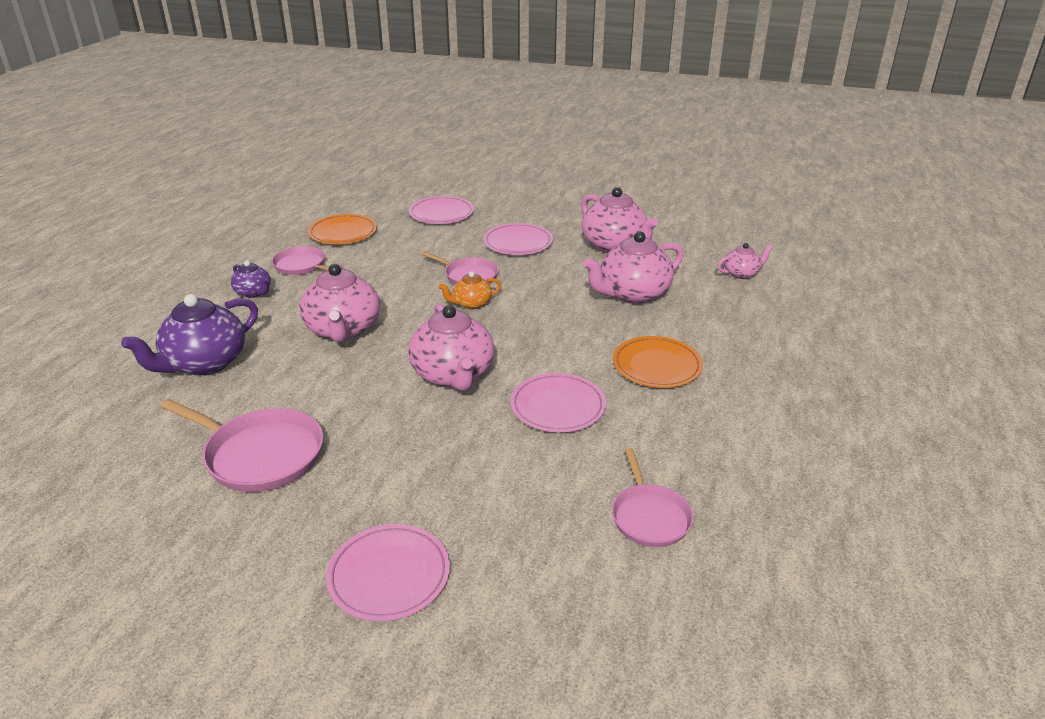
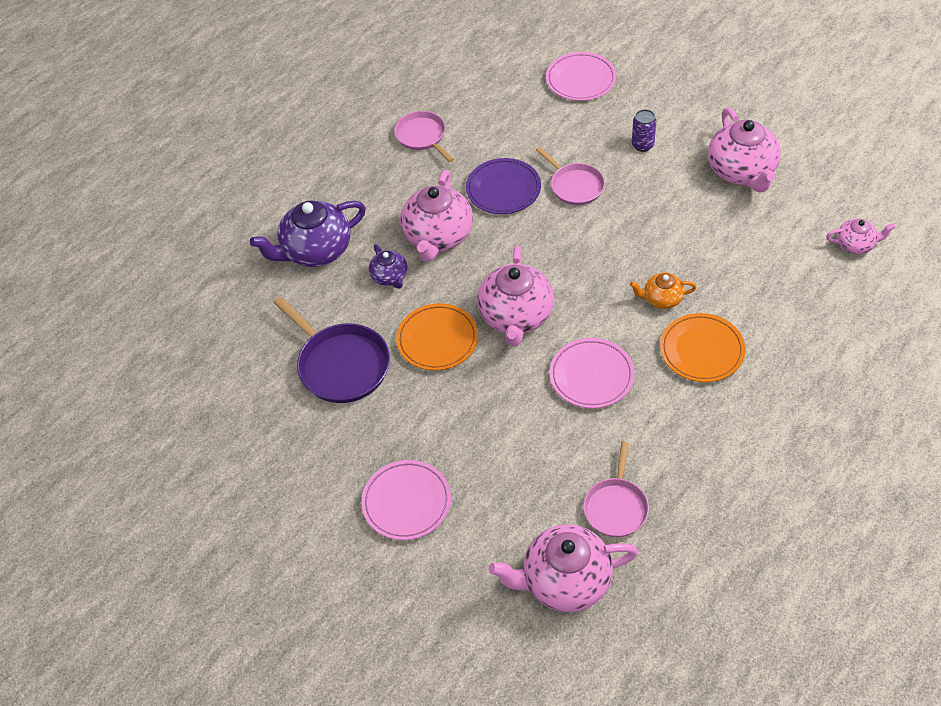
camera: 25 degrees right, 20 degrees up
(254, 293) = (371, 167): purple teapot -> purple teapot (390, 277)
(260, 455) = (341, 365): pink pan -> purple pan
(343, 233) = (473, 92): orange plate -> orange plate (437, 340)
(399, 288) = (503, 189): none -> purple plate
(471, 304) = (563, 227): orange teapot -> orange teapot (661, 299)
(518, 243) = (642, 145): pink plate -> purple can
(632, 294) = (725, 250): pink teapot -> pink teapot (564, 581)

